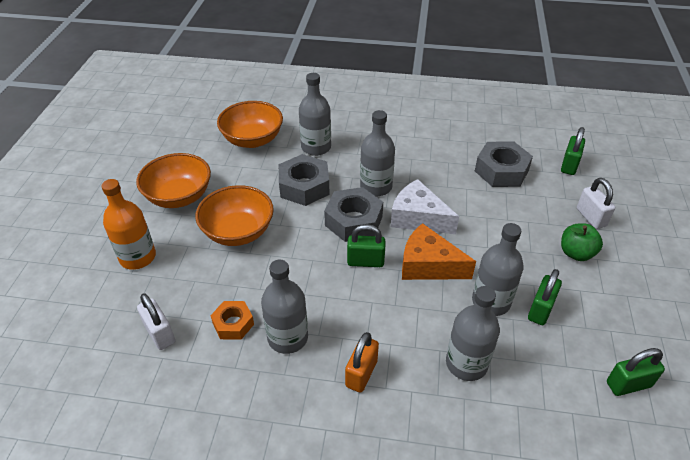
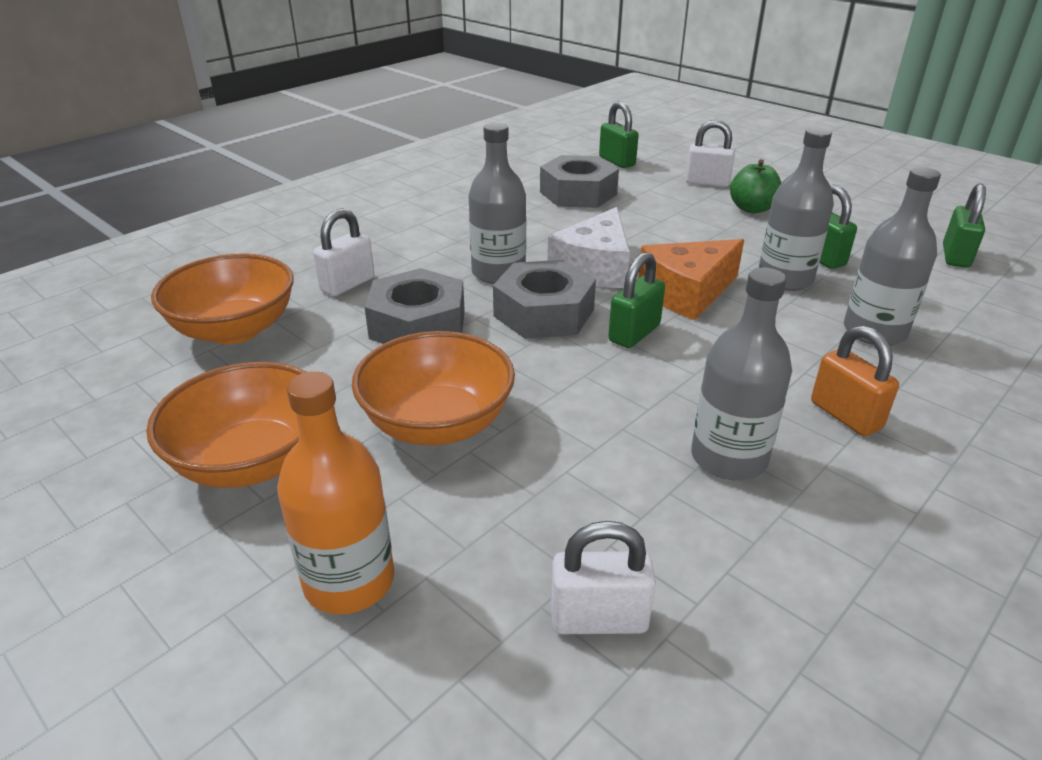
camera: 55 degrees left, 10 degrees down
(233, 324) = (652, 507): orange nut -> none
(316, 147) = (347, 284): grey bottle -> white padlock
(418, 218) = (595, 268): white cheese -> white cheese turned 45 degrees counterclockwise

